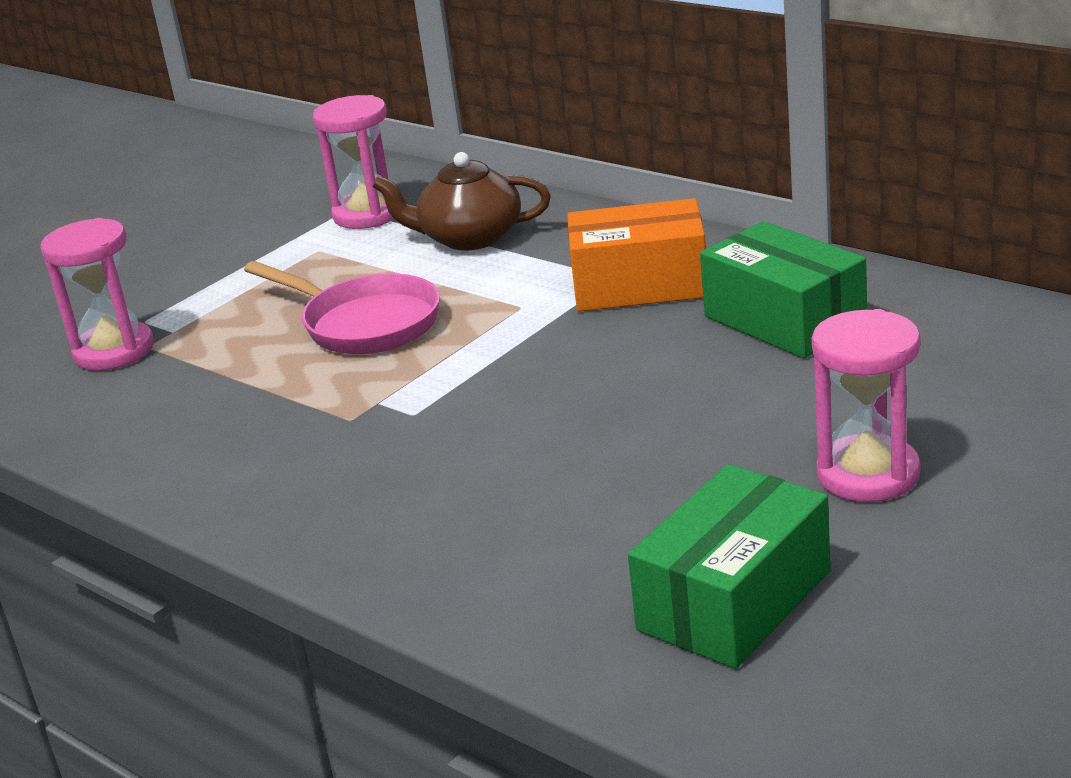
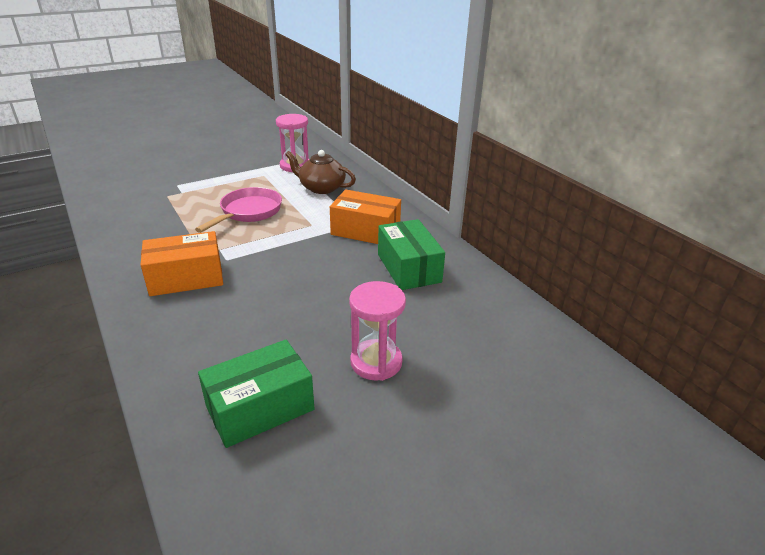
camera: 15 degrees right, 5 degrees up
(114, 351) = (154, 194): pink hourglass -> none
(364, 324) = (248, 212): pink pan -> pink pan turned 120 degrees counterclockwise
(368, 467) = (186, 278): none -> orange box

